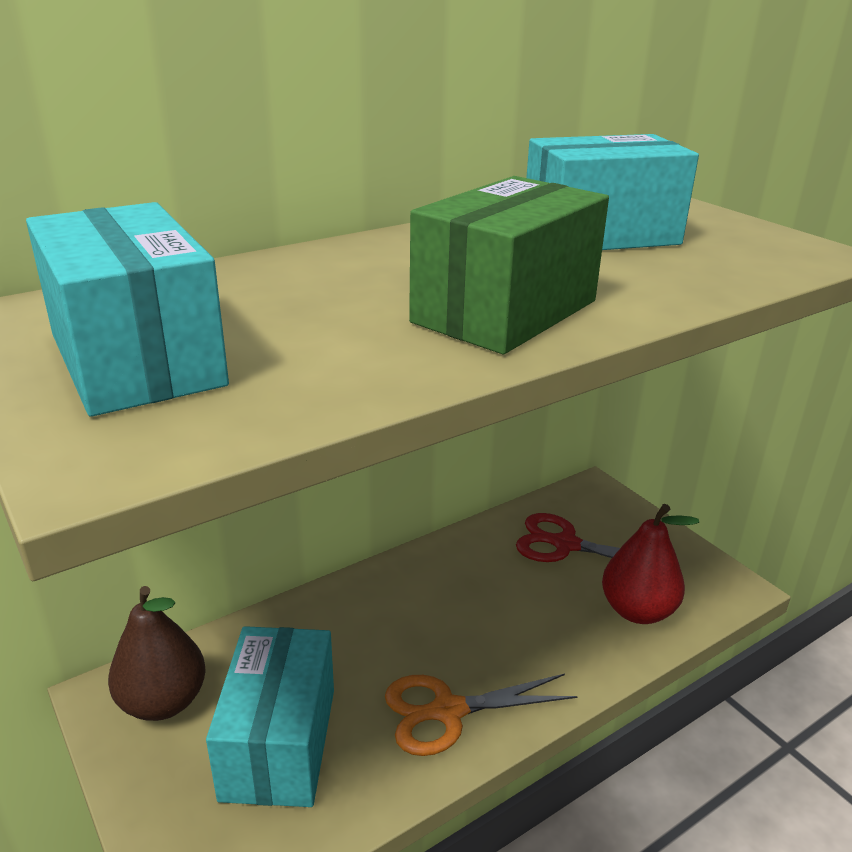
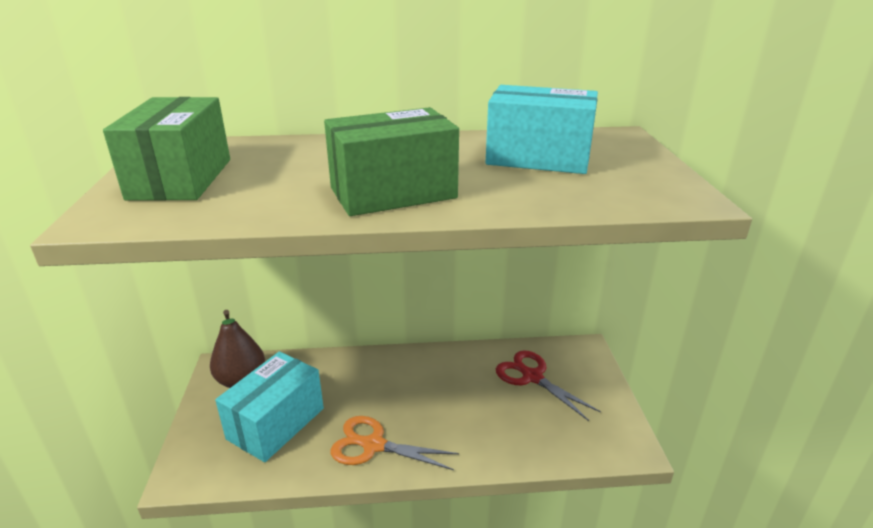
camera: 30 degrees right, 0 degrees up
(136, 359) = (181, 179): turquoise box -> green box
(637, 611) = (544, 436): red pear -> none

